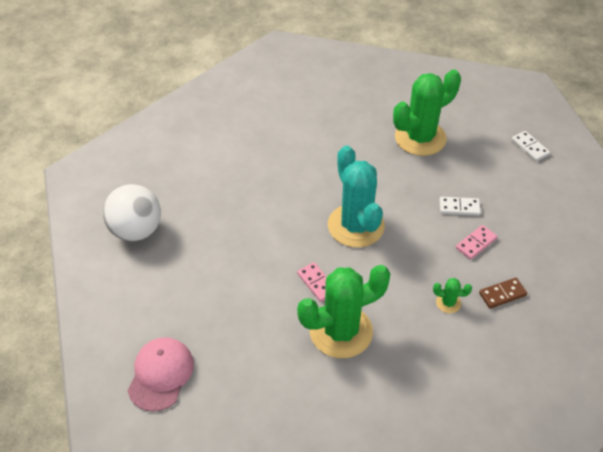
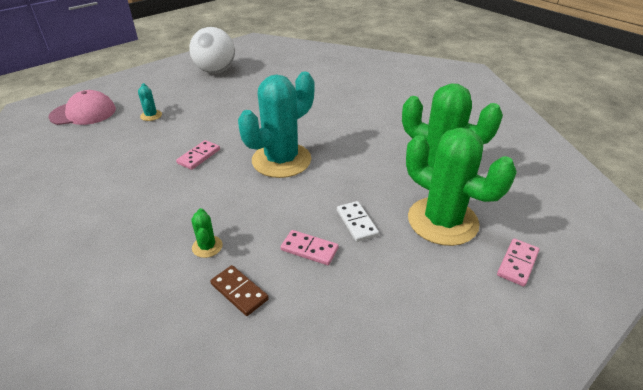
camera: 65 degrees right, 10 degrees down
(210, 309) = (151, 115): none -> turquoise cactus
(341, 331) = (146, 183): green cactus -> green cactus (442, 221)
(530, 147) = (517, 263): white domino -> pink domino

